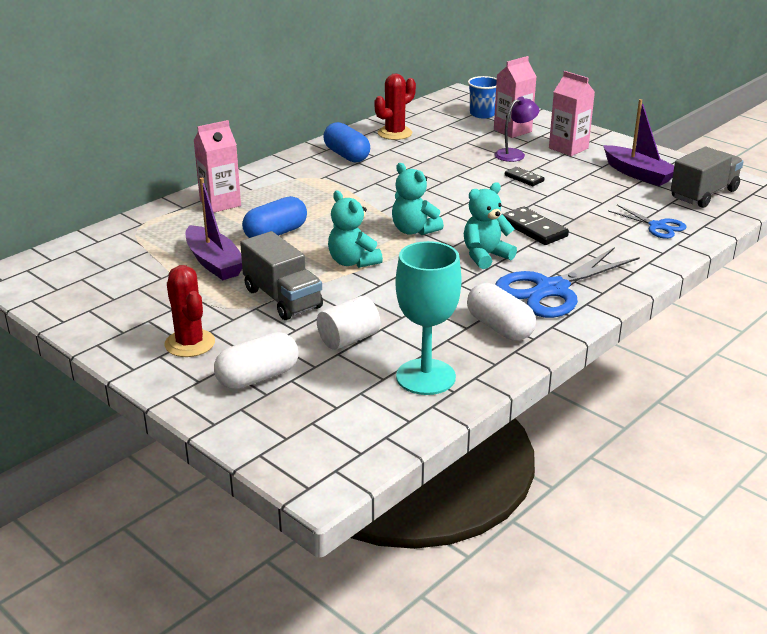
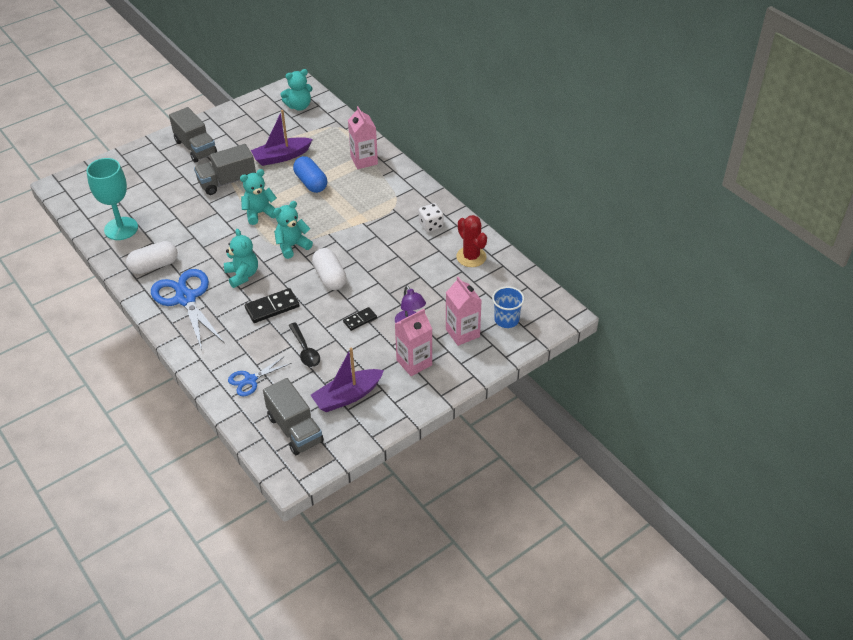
camera: 100 degrees right, 15 degrees up
(75, 265) = (299, 106): none -> turquoise teddy bear
(190, 343) = (195, 147): red cactus -> grey truck
(258, 377) = (152, 169): white capsule -> white capsule (330, 277)
(347, 155) = (431, 225): blue capsule -> white dice
(348, 339) = (172, 204): white cylinder -> none
(590, 202) = (305, 350): none -> black spoon

